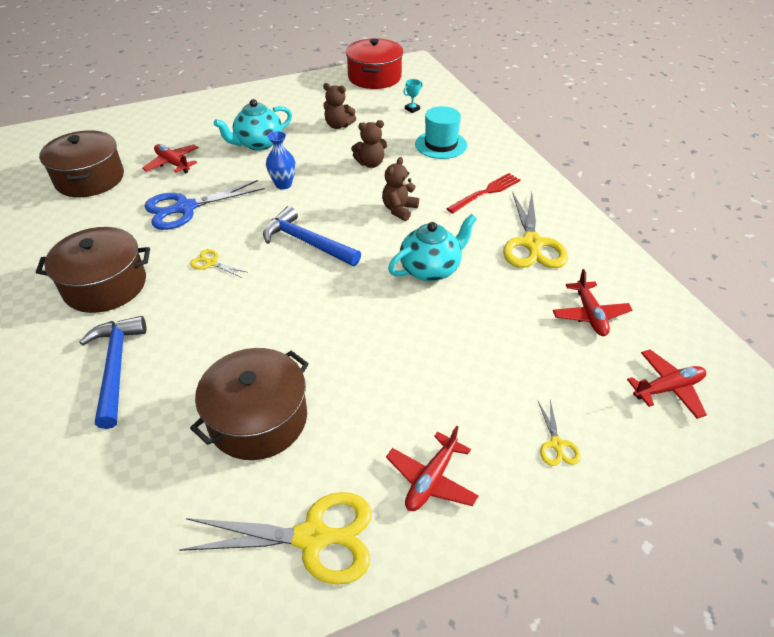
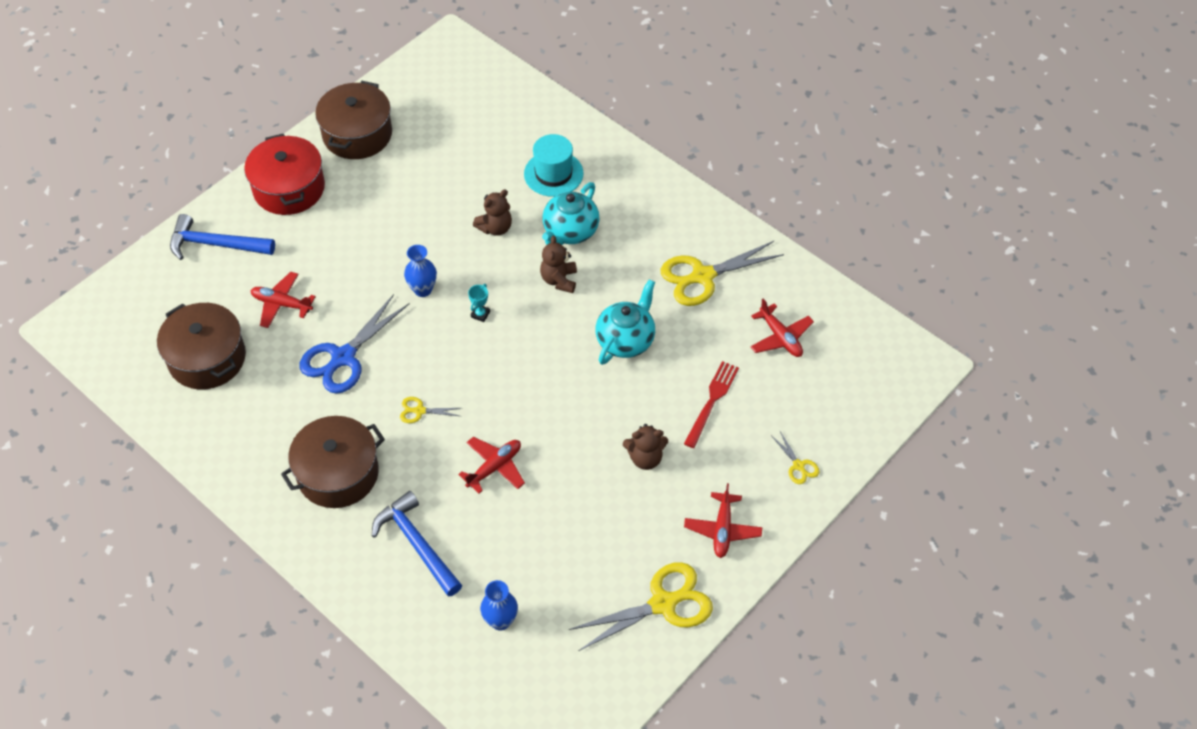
camera: 25 degrees left, 10 degrees up
(128, 476) = (500, 621): none -> blue vase
(258, 144) = (355, 242): turquoise teapot -> turquoise teapot (570, 232)
(258, 419) = (567, 537): brown pot -> brown pot (357, 134)
(307, 242) = (494, 353): blue hammer -> blue hammer (216, 244)
(338, 125) = (426, 182): brown teddy bear -> brown teddy bear (645, 458)
(374, 77) = (419, 86): red pot -> red pot (289, 188)
(412, 109) = (493, 127): turquoise trophy -> turquoise trophy (480, 314)
(486, 192) = (631, 225): red fork -> red fork (712, 400)
(532, 244) = (702, 276): yellow scissors -> yellow scissors turned 90 degrees clockwise
(668, 388) = (862, 385): red plane -> red plane (494, 467)

